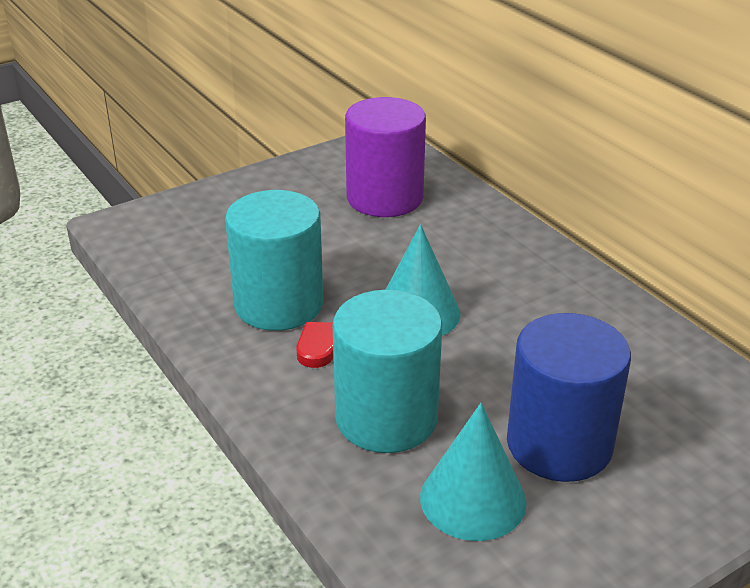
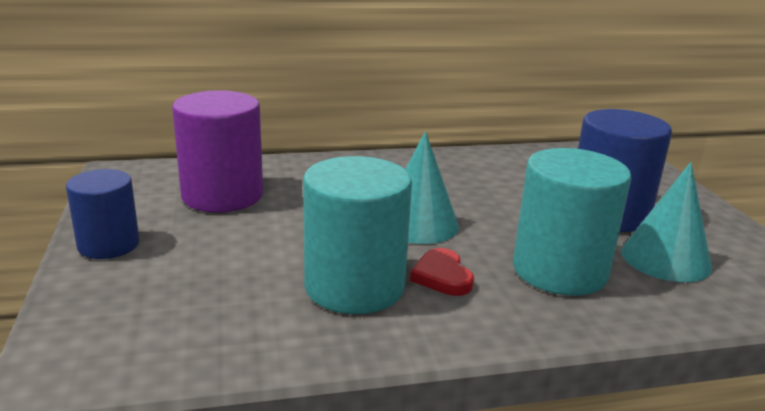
camera: 70 degrees left, 10 degrees down
(267, 182) = (108, 245): none -> blue cylinder

